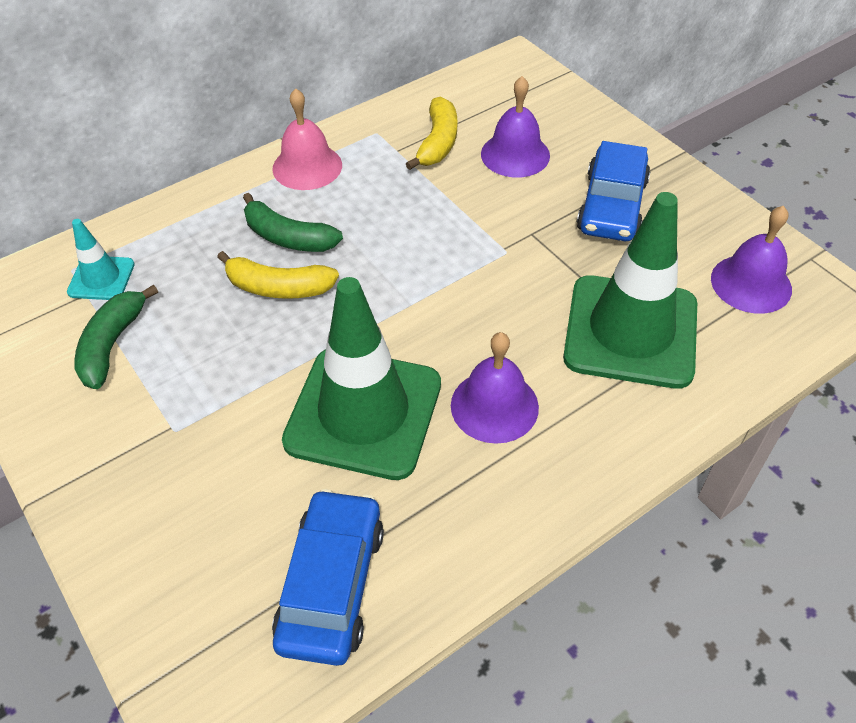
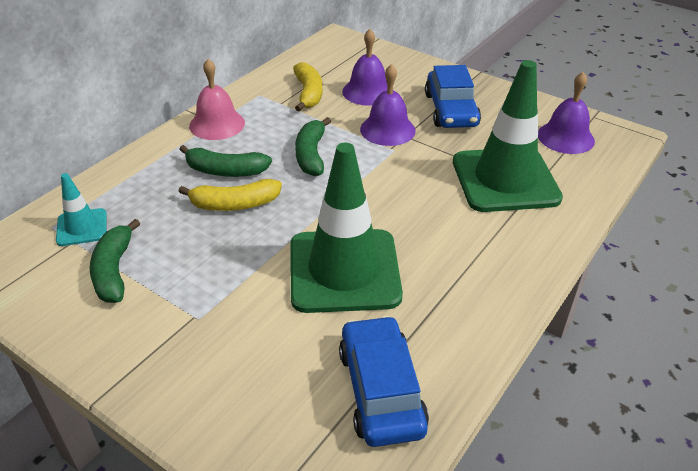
camera: 20 degrees left, 10 degrees down
(399, 236) = (311, 155): none -> green banana
(494, 406) = (438, 245): purple bell -> purple bell (387, 129)

